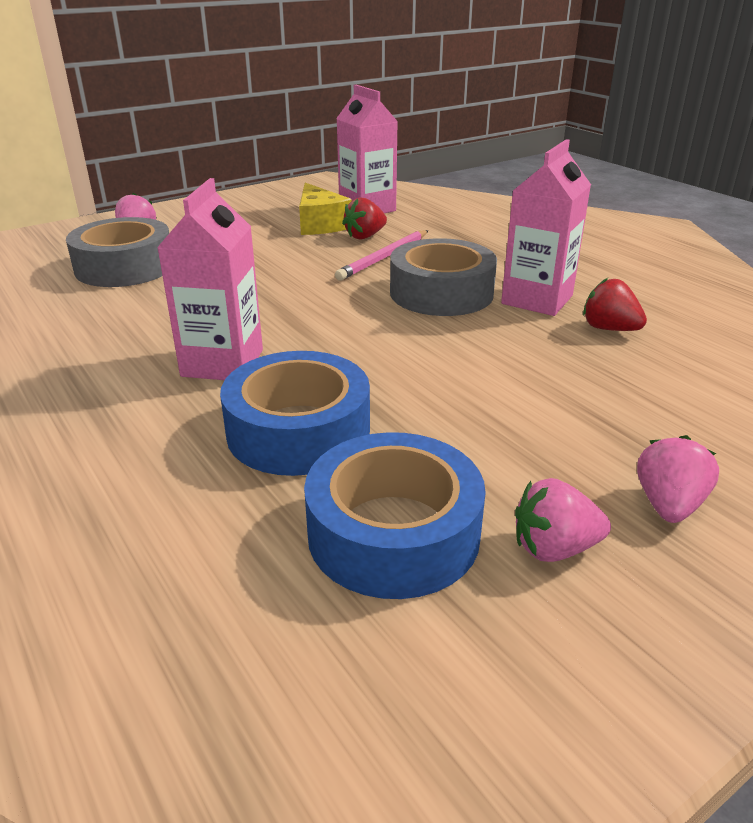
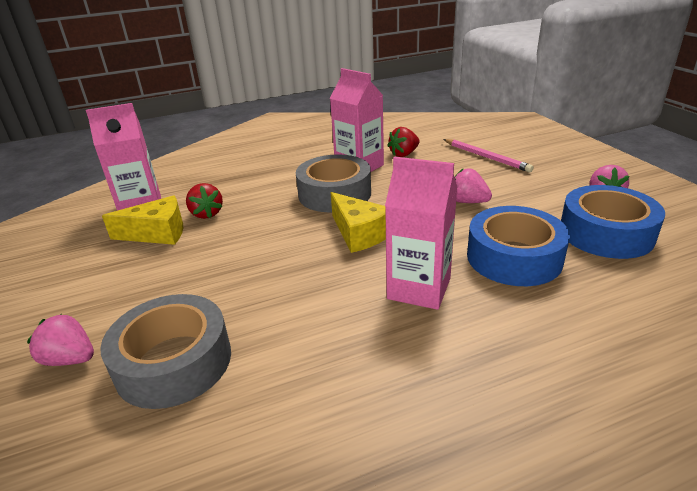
camera: 75 degrees left, 0 degrees up
(341, 318) = (359, 234): none -> yellow cheese
(384, 258) = (259, 209): pink pencil -> pink pencil (486, 157)
(668, 505) = (565, 169): pink strawberry -> pink strawberry (468, 202)

